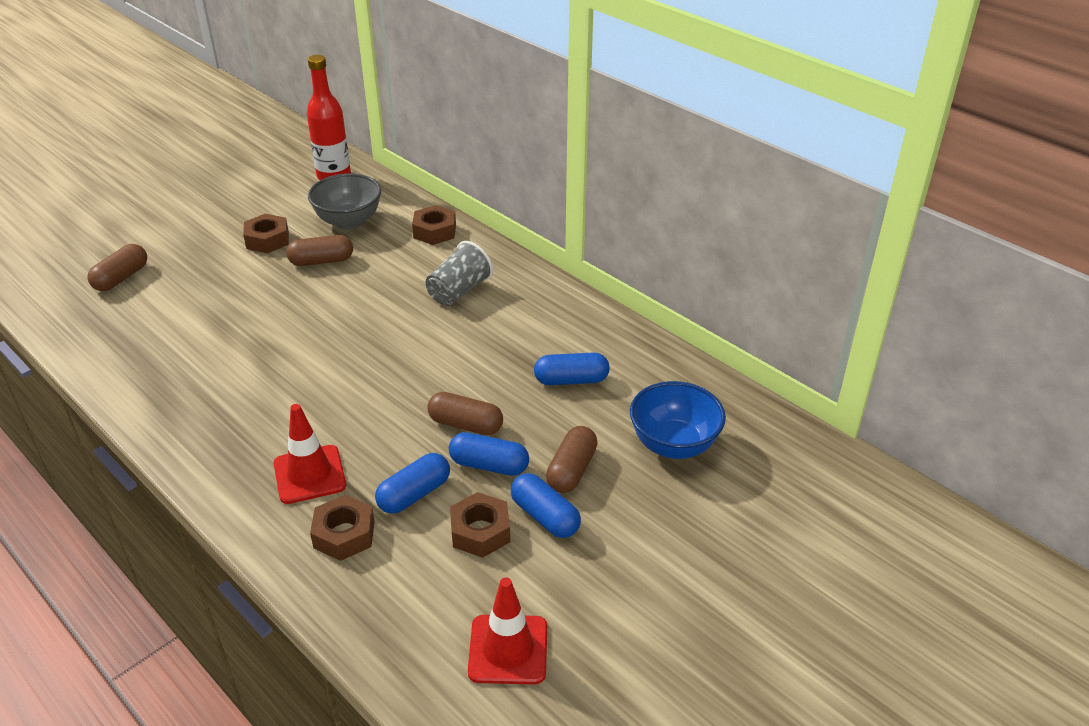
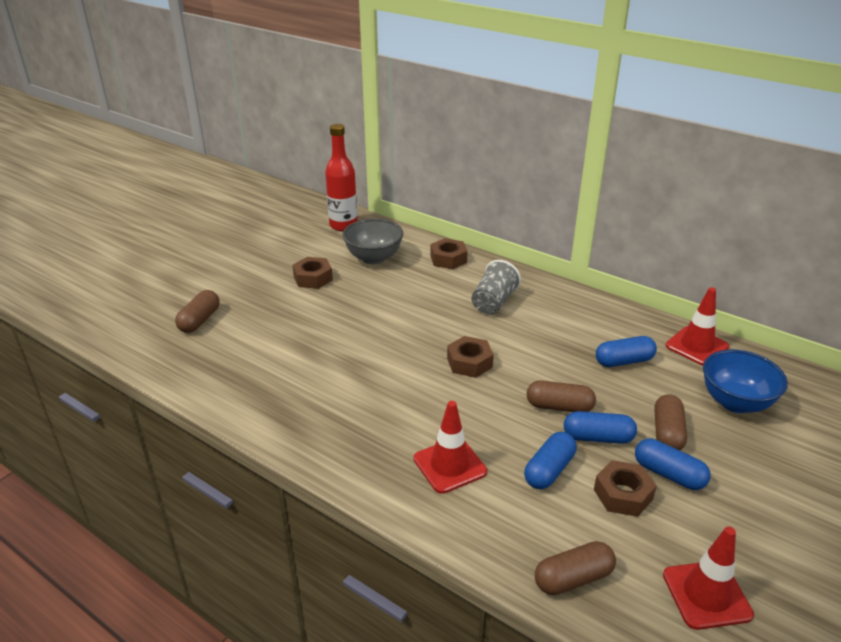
camera: 10 degrees left, 5 degrees down
(321, 261) = (367, 290): brown capsule -> brown capsule (573, 578)
(344, 534) = (508, 513): brown nut -> brown nut (469, 363)
(669, 372) = (696, 346): none -> red traffic cone

